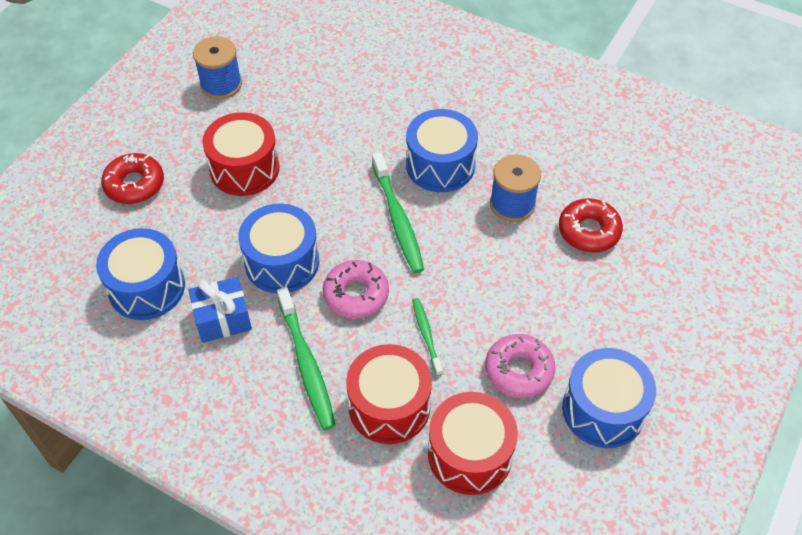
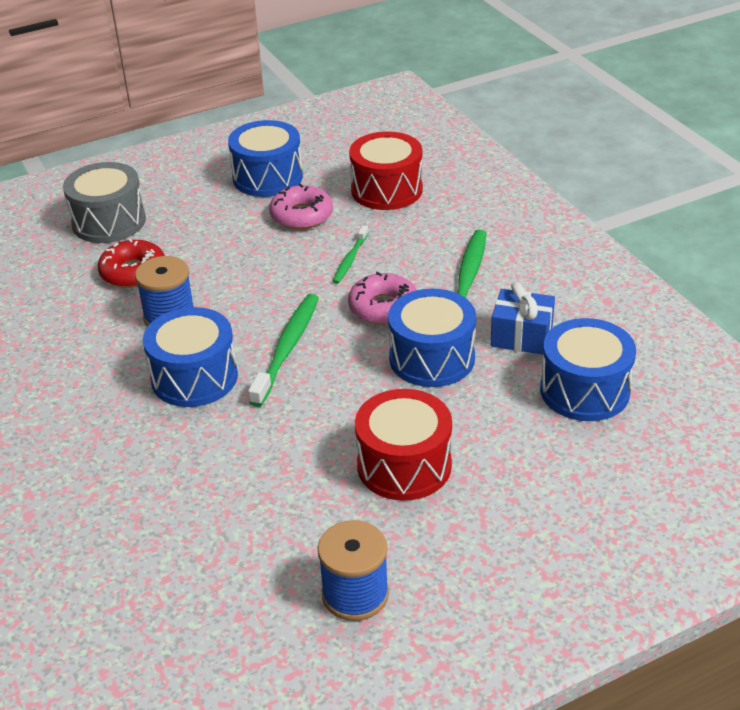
camera: 145 degrees left, 15 degrees down
(134, 184) = (547, 504): red donut -> none
(389, 406) = (421, 232): red drum -> none
(675, 273) = (109, 222): none -> grey drum

